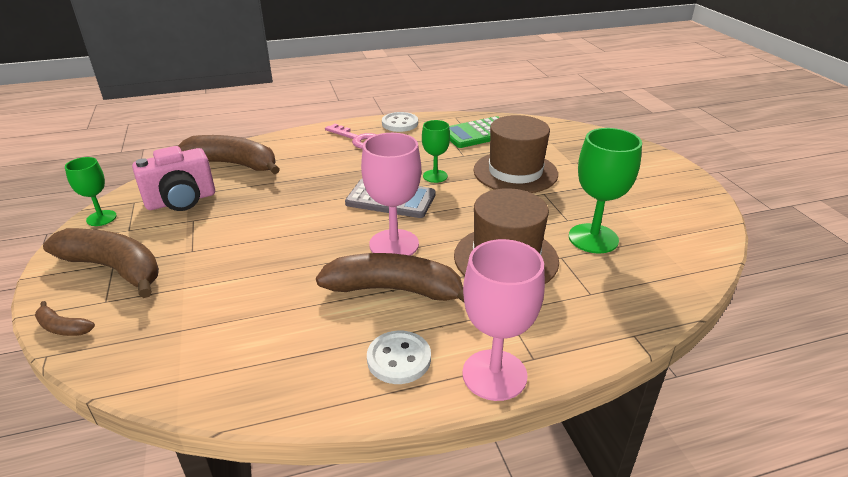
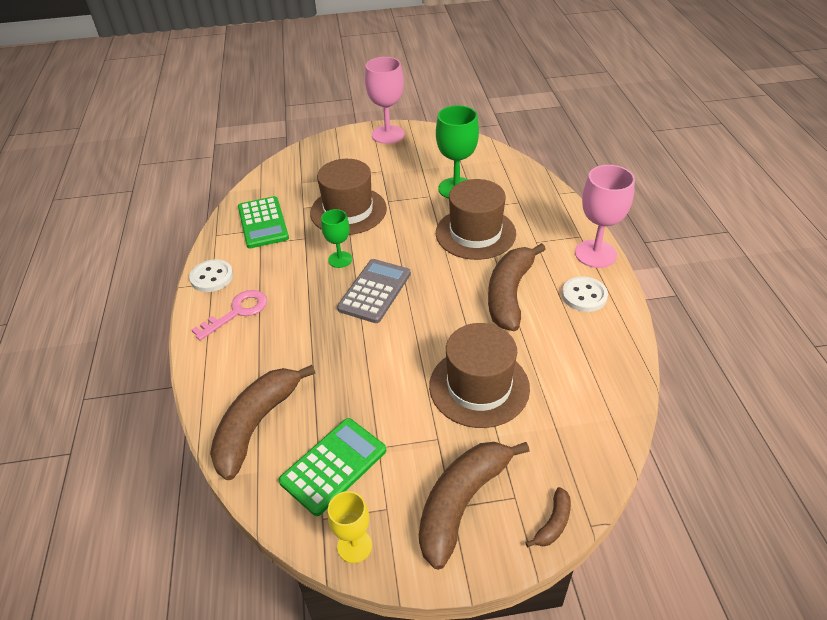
camera: 80 degrees left, 10 degrees up
(101, 218) = (354, 546): green goblet -> yellow goblet
(181, 201) = (333, 466): pink camera -> green calculator
(250, 272) = (479, 386): none -> brown hat
(394, 244) = (448, 292): pink goblet -> pink goblet (388, 134)

